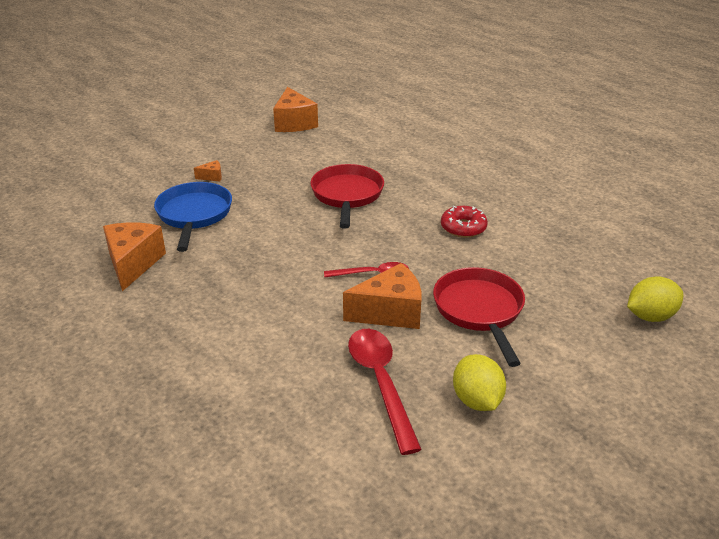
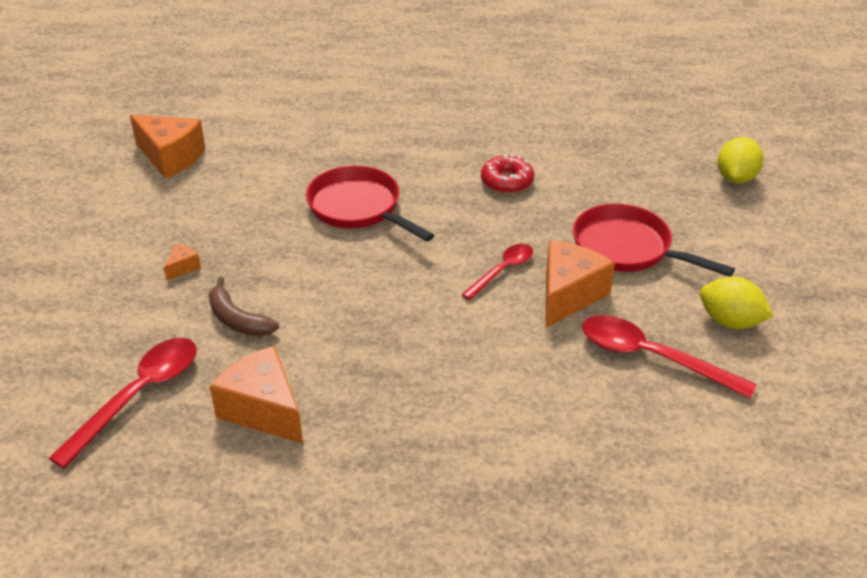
camera: 45 degrees left, 5 degrees up
(97, 222) = (138, 396): none -> red spoon
(194, 215) = (237, 320): blue pan -> brown banana

